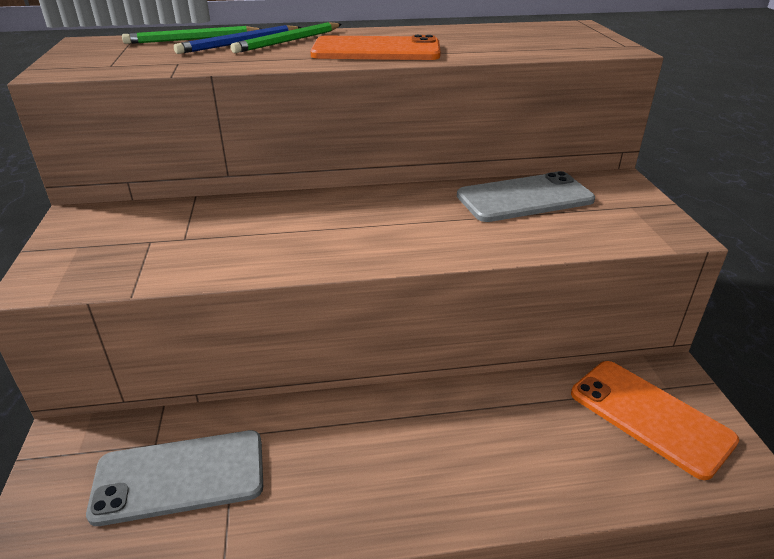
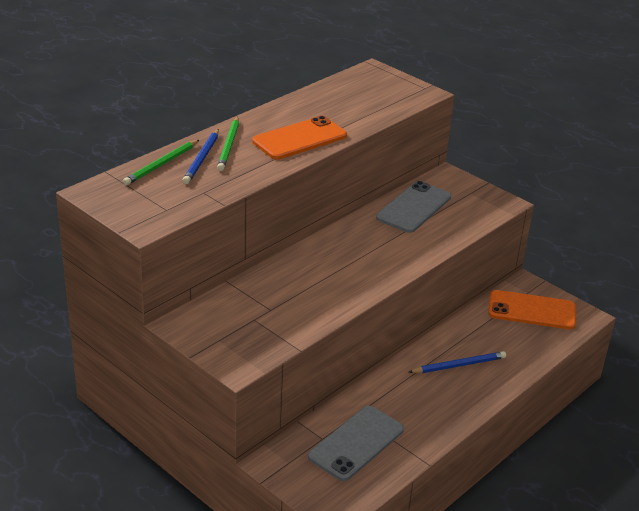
camera: 40 degrees left, 0 degrees up
(449, 441) = (459, 365): none -> blue pencil

